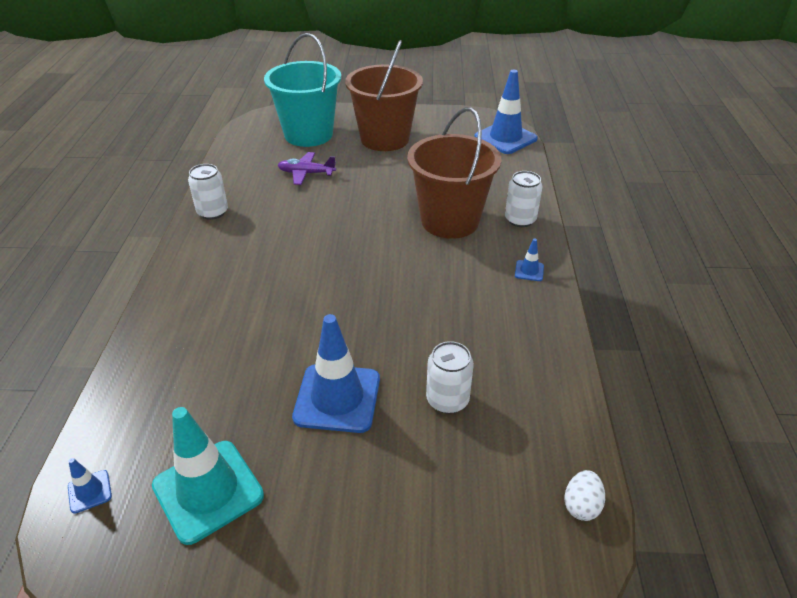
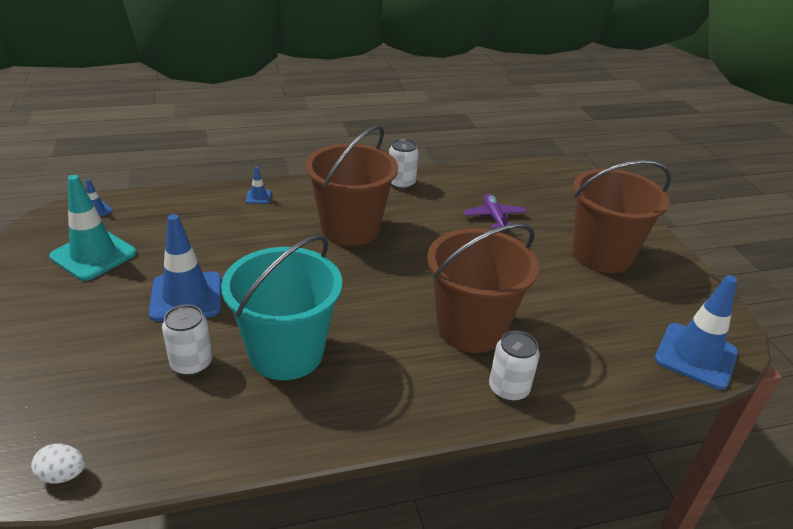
camera: 70 degrees right, 5 degrees down
(275, 260) = (350, 229): none -> brown bucket
(308, 134) = (566, 205): turquoise bucket -> turquoise bucket (286, 353)
(529, 271) = (408, 406): blue traffic cone -> blue traffic cone (258, 197)

